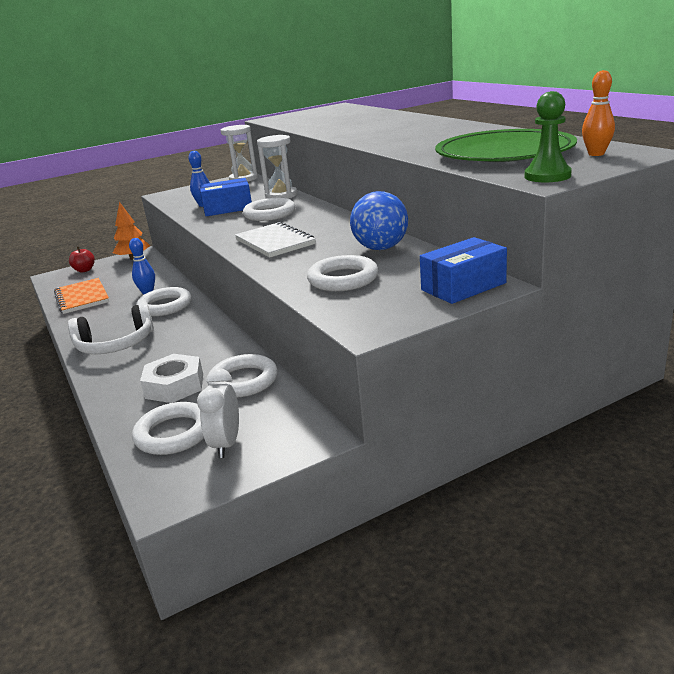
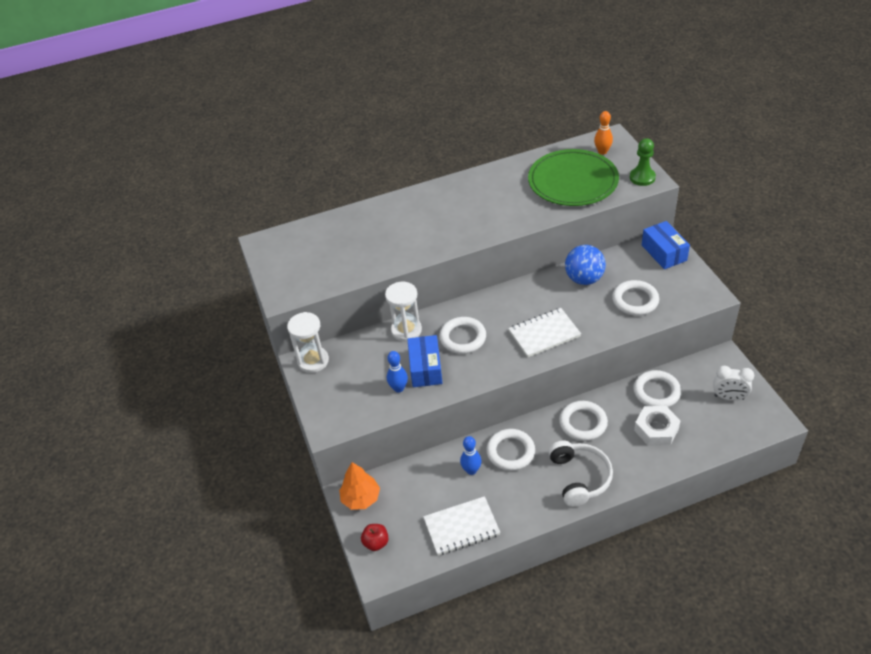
camera: 80 degrees left, 20 degrees up
(82, 298) = (461, 527): orange notebook -> white notebook
(174, 433) = (715, 424): white ring -> white ring (583, 423)

